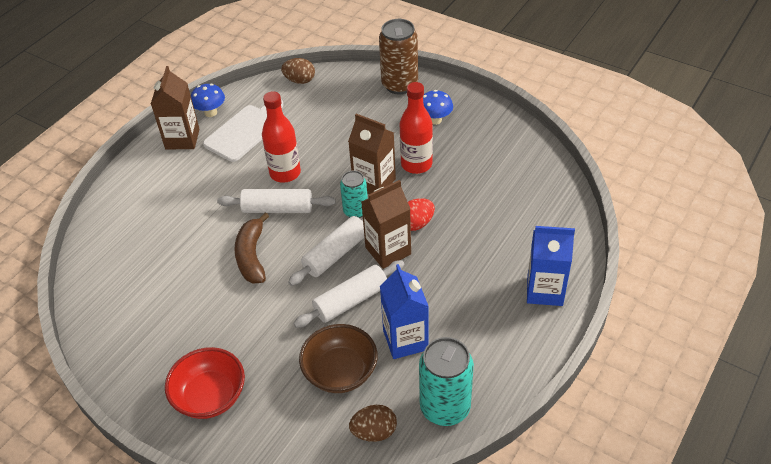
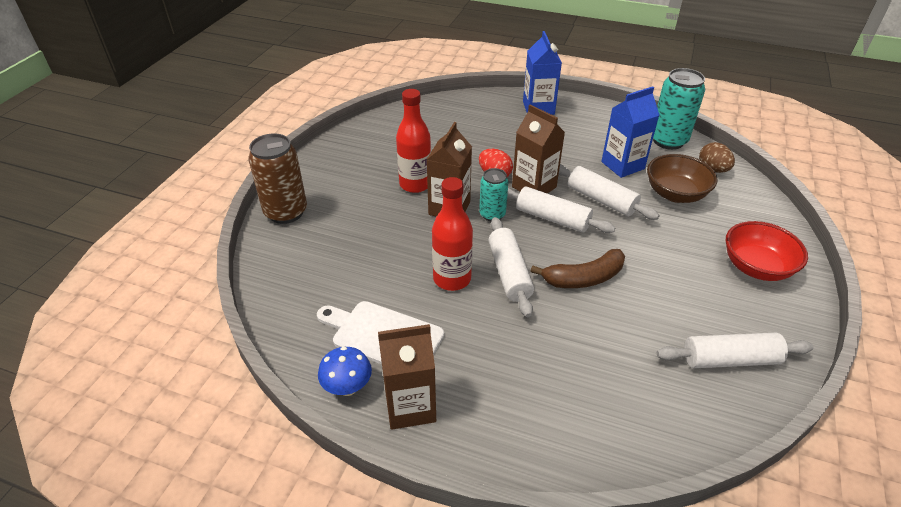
camera: 105 degrees left, 5 degrees down
(128, 325) = (730, 359): none -> white rolling pin
(300, 80) = (274, 302): brown egg -> none
(435, 120) = (346, 180): blue mushroom -> none

